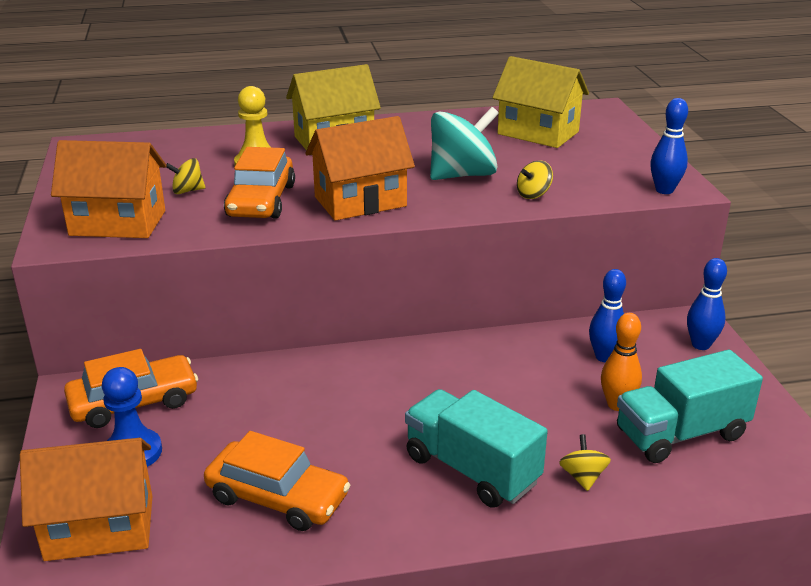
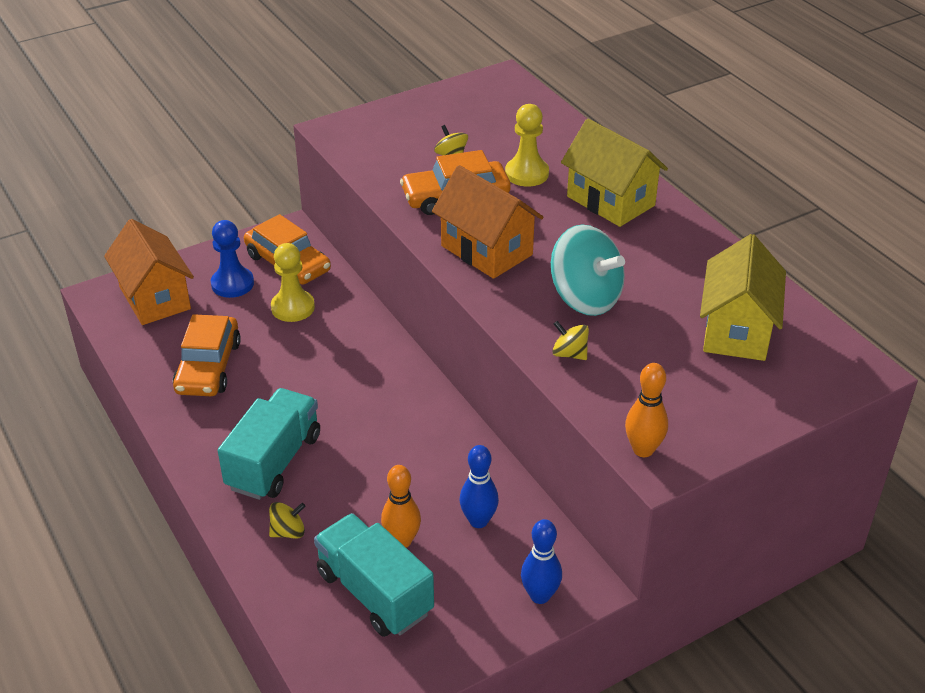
camera: 70 degrees right, 10 degrees up
(118, 223) = (377, 143): orange house -> none
(219, 412) = (293, 307): none -> yellow pawn
(664, 190) = (643, 450): blue bowling pin -> orange bowling pin

